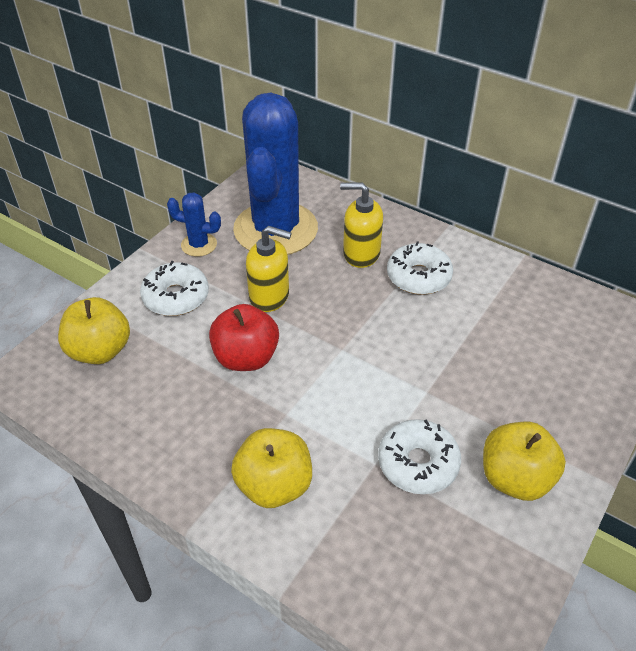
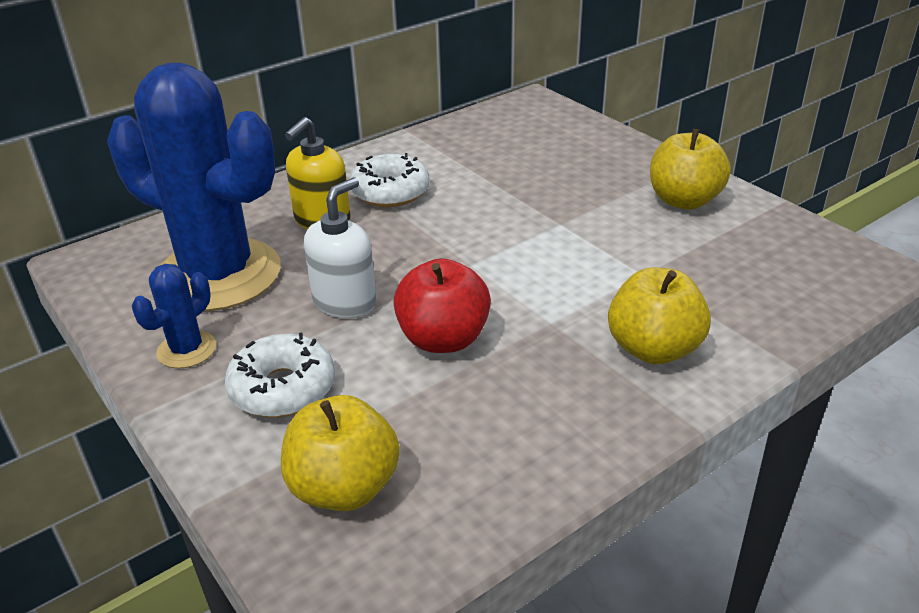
camera: 70 degrees left, 10 degrees down
(269, 296) = (345, 302): yellow soap dispenser -> white soap dispenser
(418, 463) = (651, 248): white donut -> none

